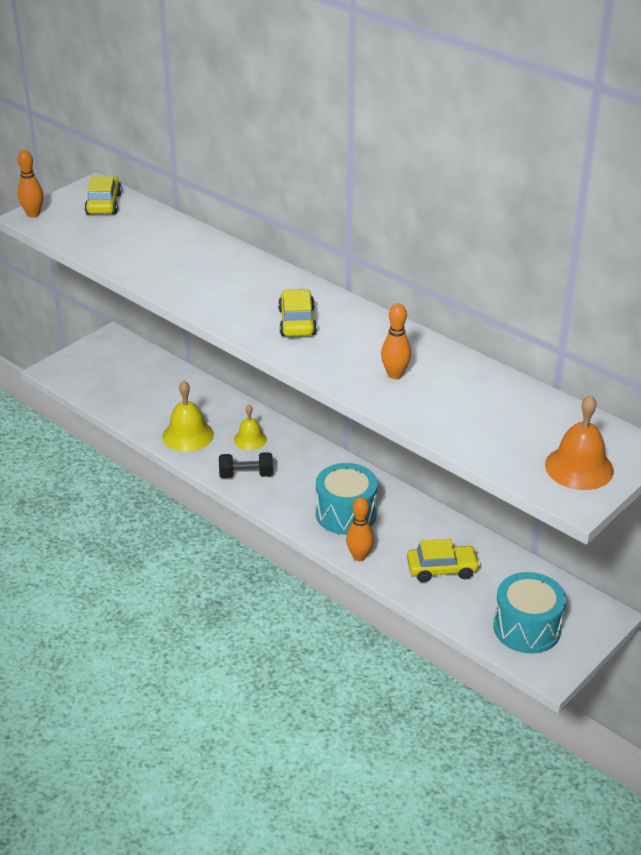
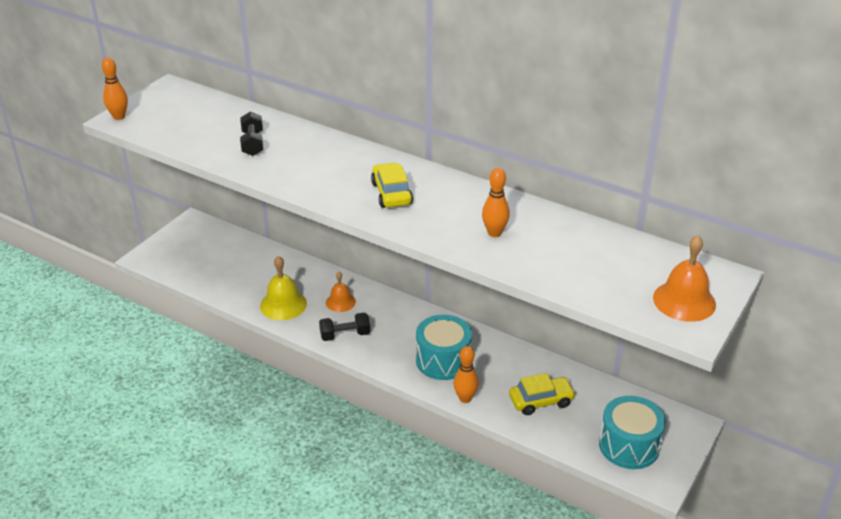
camera: 10 degrees left, 0 degrees up
(104, 204) = (183, 102): yellow car -> none
(165, 255) = (253, 143): none -> black dumbbell
(250, 439) = (340, 302): yellow bell -> orange bell

